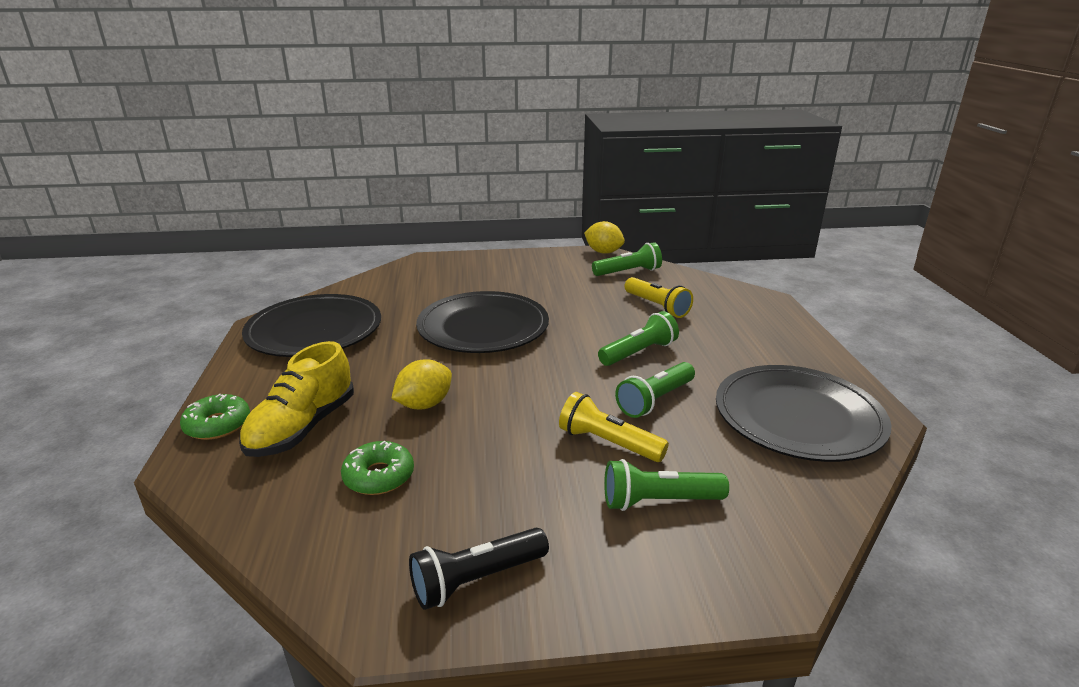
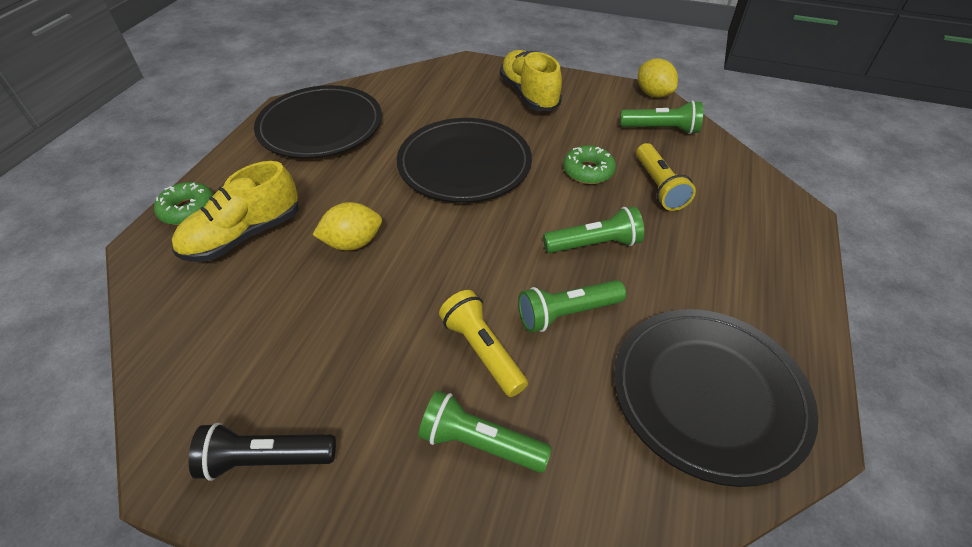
camera: 25 degrees right, 20 degrees up
(379, 476) = (266, 311): green donut -> green donut (588, 171)
(500, 271) = (529, 95): none -> yellow shoe

